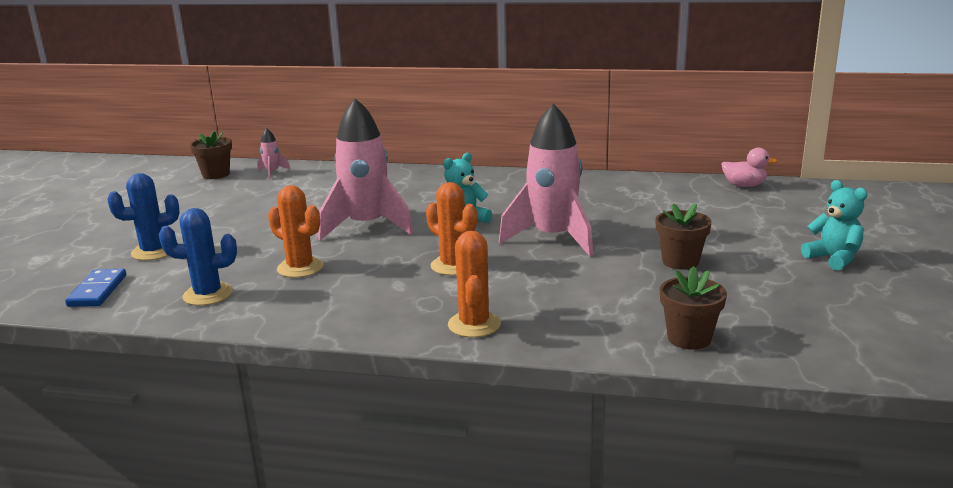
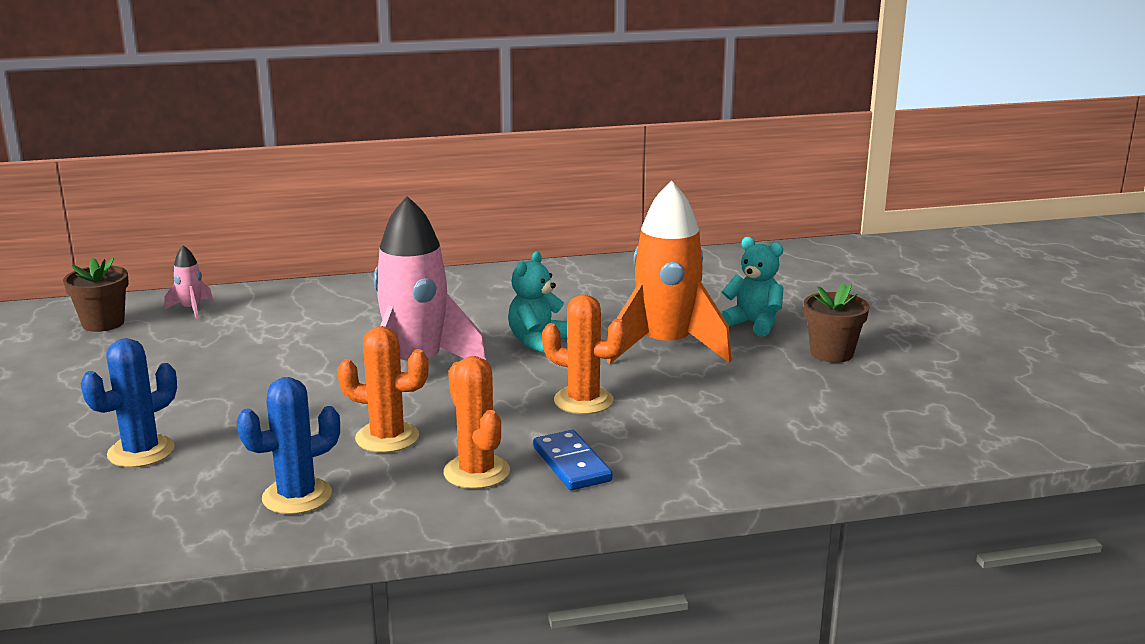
camera: 25 degrees left, 0 degrees up
(97, 291) = (120, 522): blue domino -> blue domino (571, 464)
(474, 325) = (683, 468): orange cactus -> orange cactus (476, 472)
(553, 238) = (666, 347): pink rocket -> orange rocket
(689, 338) = (921, 439): brown flower pot -> none
(744, 185) = (813, 252): pink duck -> none
(833, 259) = (977, 325): turquoise teddy bear -> turquoise teddy bear (753, 324)

